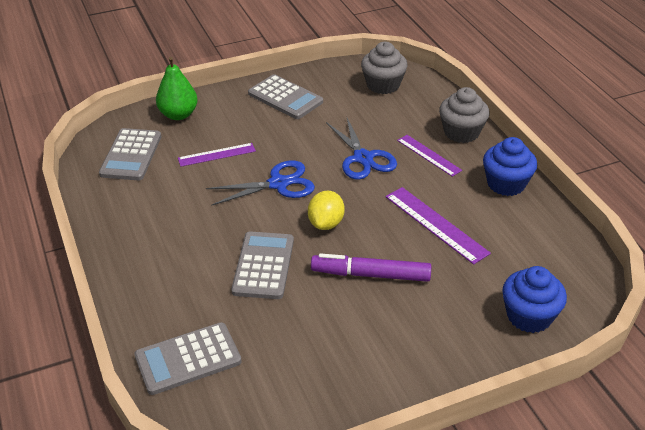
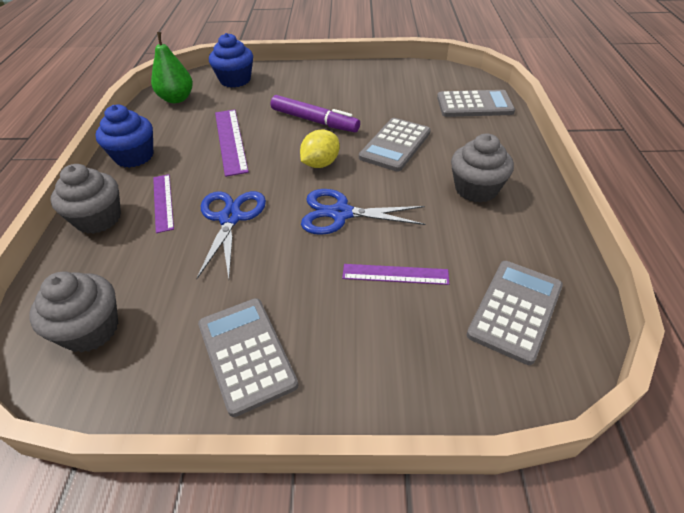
camera: 155 degrees left, 5 degrees up
(169, 236) = (476, 189): none -> grey cupcake
(178, 115) = (430, 375): green pear -> green pear (177, 99)

